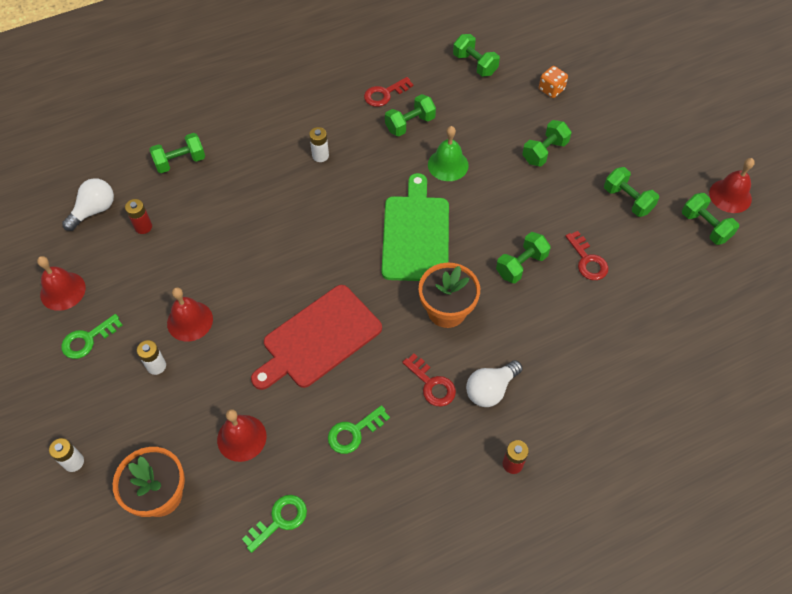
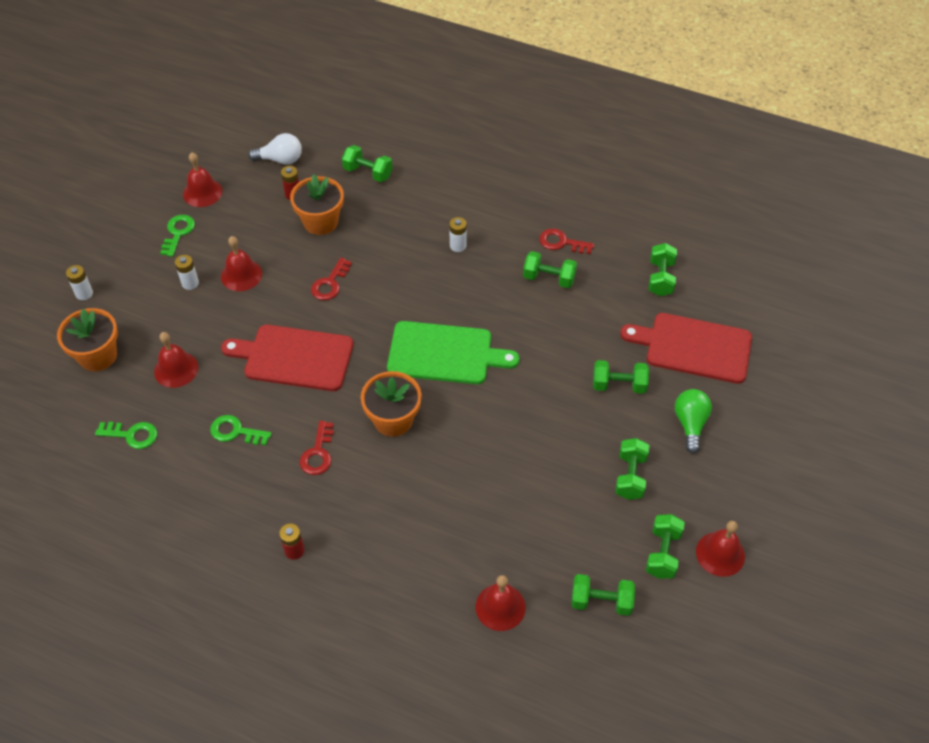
camera: 50 degrees right, 5 degrees down
(88, 339) = (178, 233): green key -> green key turned 90 degrees clockwise
(195, 227) = (320, 222): none -> orange flower pot
(416, 234) = (444, 353): green cutting board -> green cutting board turned 45 degrees clockwise
(448, 165) = (534, 329): green bell -> none
(490, 389) = (347, 494): white light bulb -> none
(521, 265) = (484, 441): green dumbbell -> green dumbbell (601, 601)
(551, 89) = (694, 347): orange dice -> red cutting board
(587, 260) = (535, 485): red key -> red key (330, 283)
(613, 137) = (690, 424): none -> green light bulb
(675, 354) = (500, 607): none -> red bell

